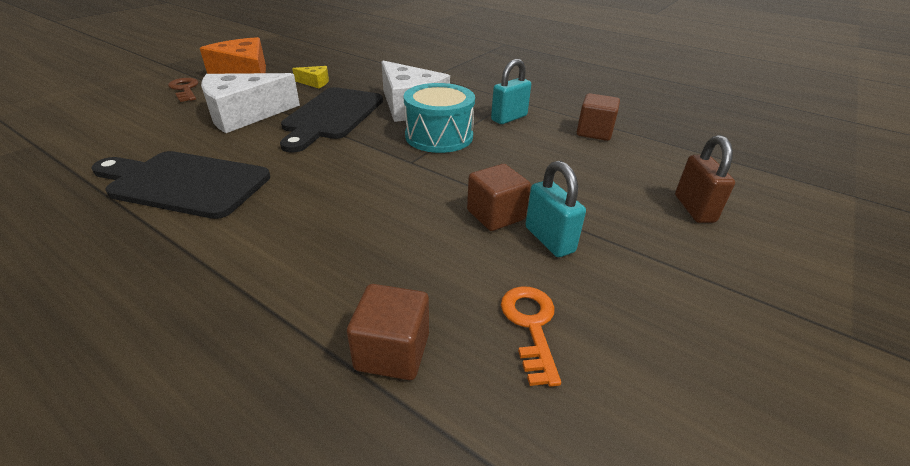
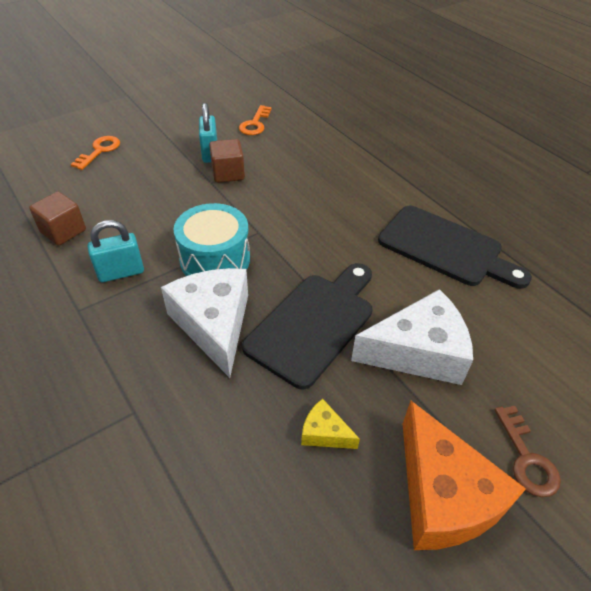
camera: 160 degrees left, 10 degrees up
(392, 351) = (318, 128): brown cube -> none
(694, 209) = (99, 151): brown padlock -> orange key

